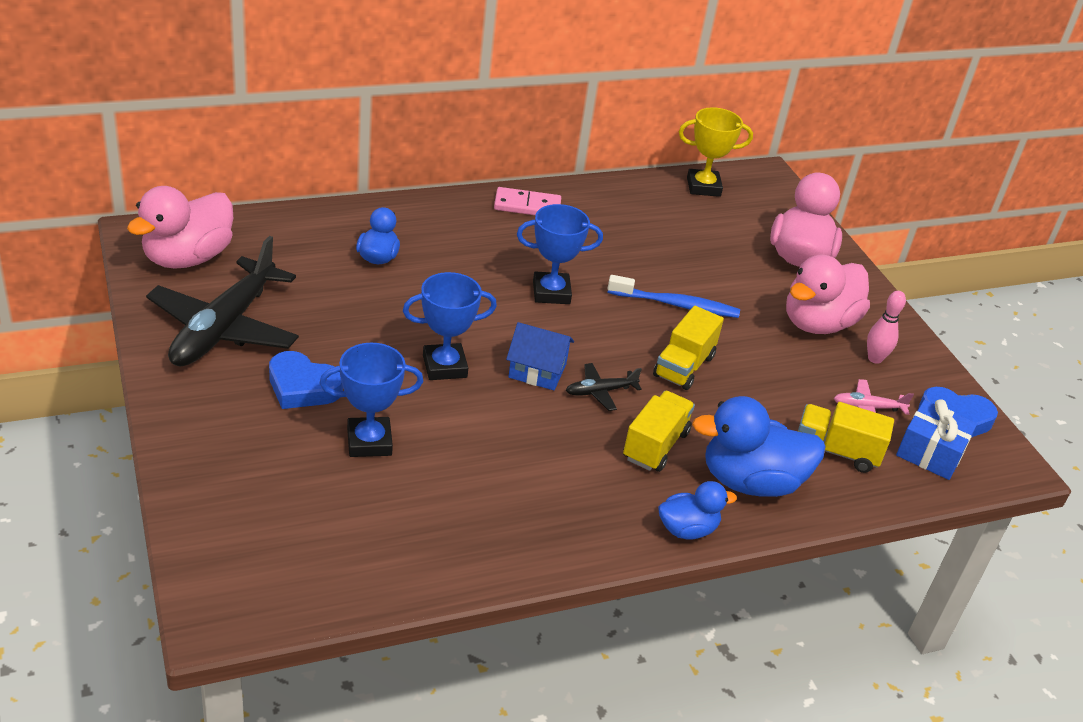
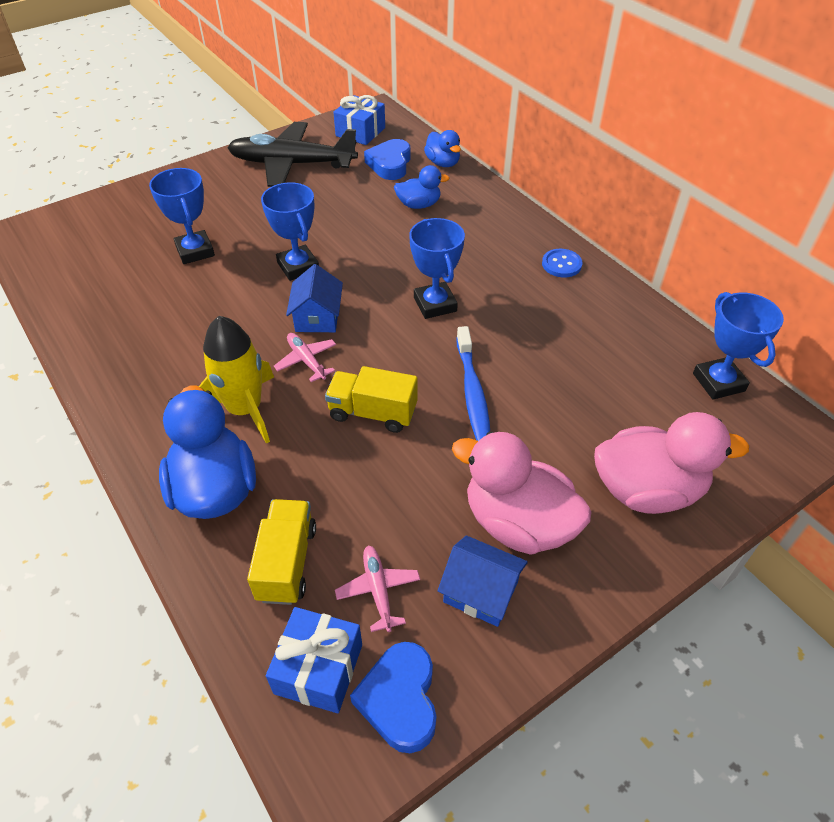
camera: 80 degrees right, 10 degrees up
(188, 258) = (360, 132): pink duck -> blue gift
(302, 387) = (243, 209): blue heart -> blue heart (390, 164)
(527, 206) = (561, 264): pink domino -> blue button
(600, 391) = (307, 361): black plane -> pink plane
(655, 445) = (245, 410): yellow truck -> yellow rocket
(687, 529) = (137, 449): blue duck -> blue duck (443, 163)
(703, 187) = (718, 382): yellow trophy -> blue trophy
(875, 359) = (480, 591): pink bowling pin -> blue house

